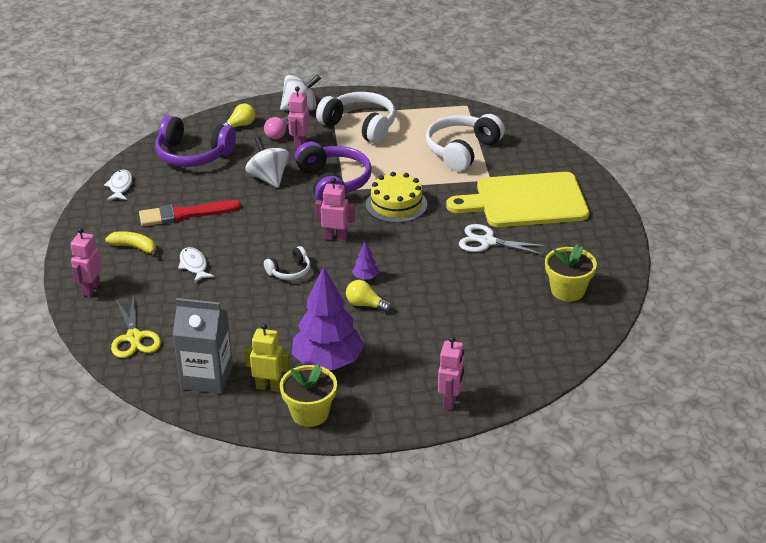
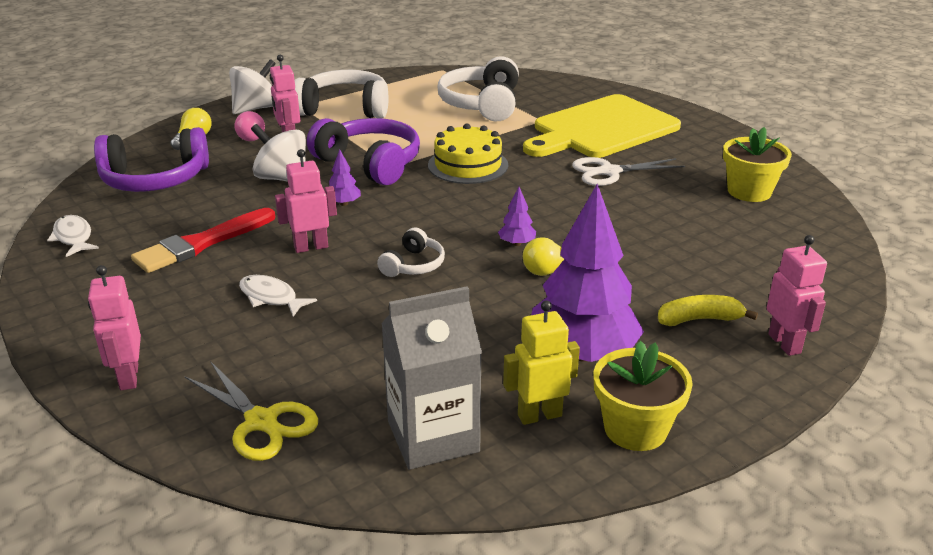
camera: 30 degrees left, 5 degrees down
(134, 247) = (157, 302): yellow banana -> yellow banana (699, 319)
(289, 211) = (344, 203): none -> purple tree
(335, 238) = (433, 214): pink robot -> pink robot (311, 247)

